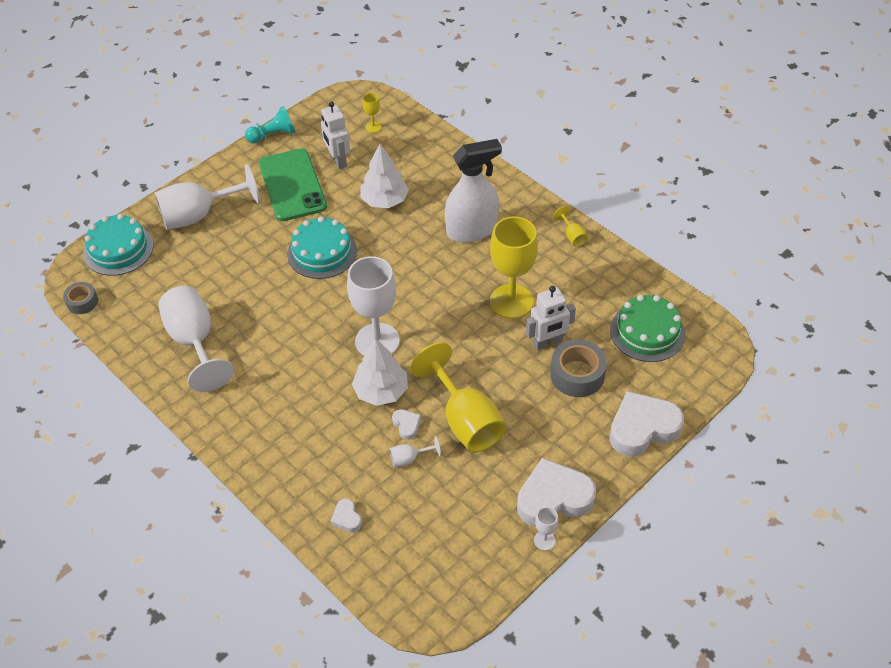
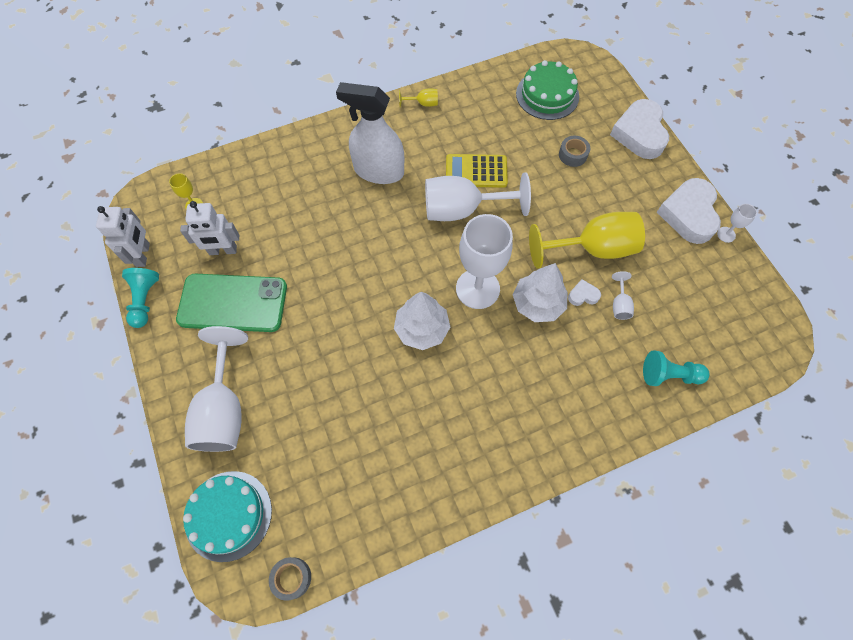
camera: 70 degrees left, 15 degrees up
(195, 341) = (408, 460): white goblet -> white goblet (462, 210)
(322, 252) = (342, 302): turquoise cake -> none
(346, 518) = (669, 375): white heart -> turquoise pawn
(384, 200) = (303, 227): white tree -> white tree (422, 329)
(472, 230) = (378, 171): white spray bottle -> white spray bottle turned 75 degrees counterclockwise
(511, 301) = (476, 171): yellow goblet -> yellow calculator
(547, 343) = (532, 162): white robot -> white robot (143, 255)
(577, 375) = (572, 155): grey tape -> grey tape, size x0.60

